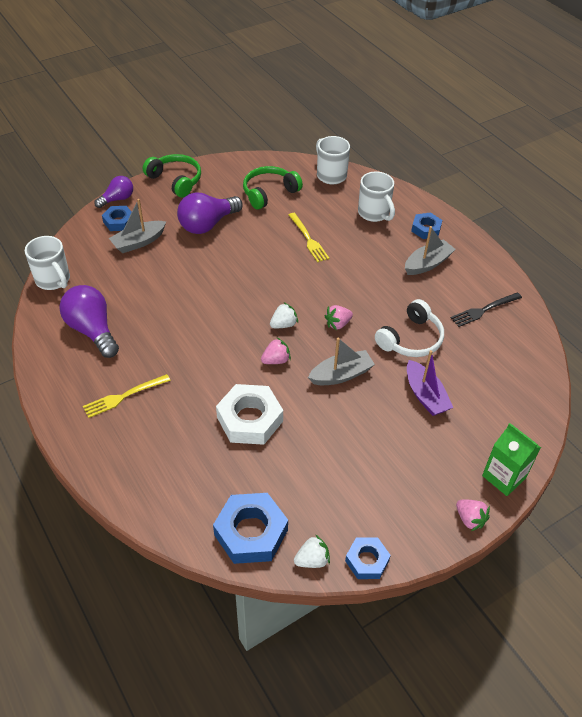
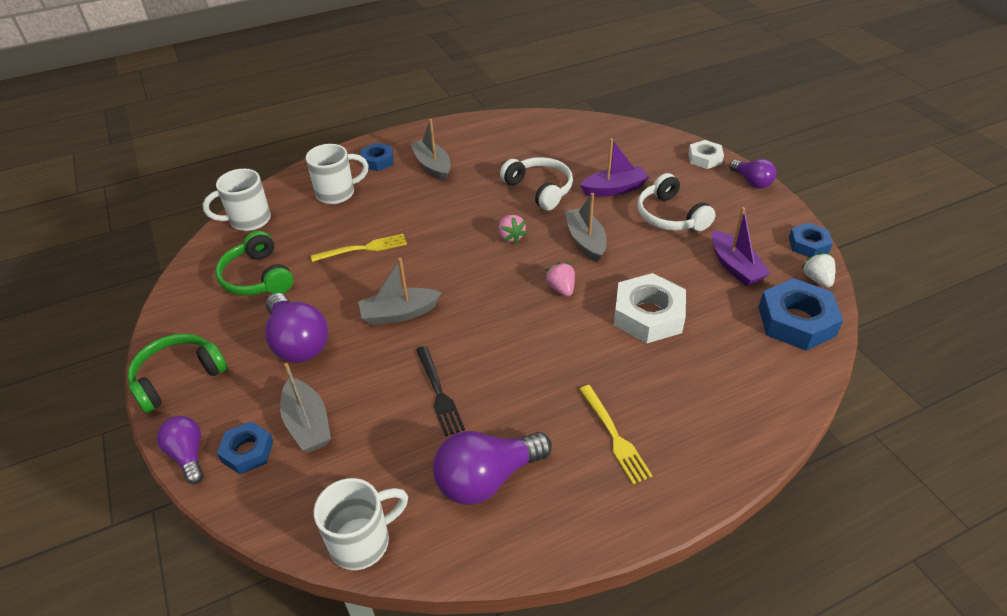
camera: 80 degrees left, 5 degrees down
(239, 269) = (399, 313): none -> grey boat
(283, 324) = (505, 279): white strawberry -> none
(322, 489) = (735, 266): none -> purple boat
(391, 440) = (670, 216): none -> white headphones
(470, 519) = (752, 182): pink strawberry -> purple light bulb
(483, 310) = (507, 141): black fork -> black fork (439, 393)
(504, 477) = (705, 158): green carton -> white nut

